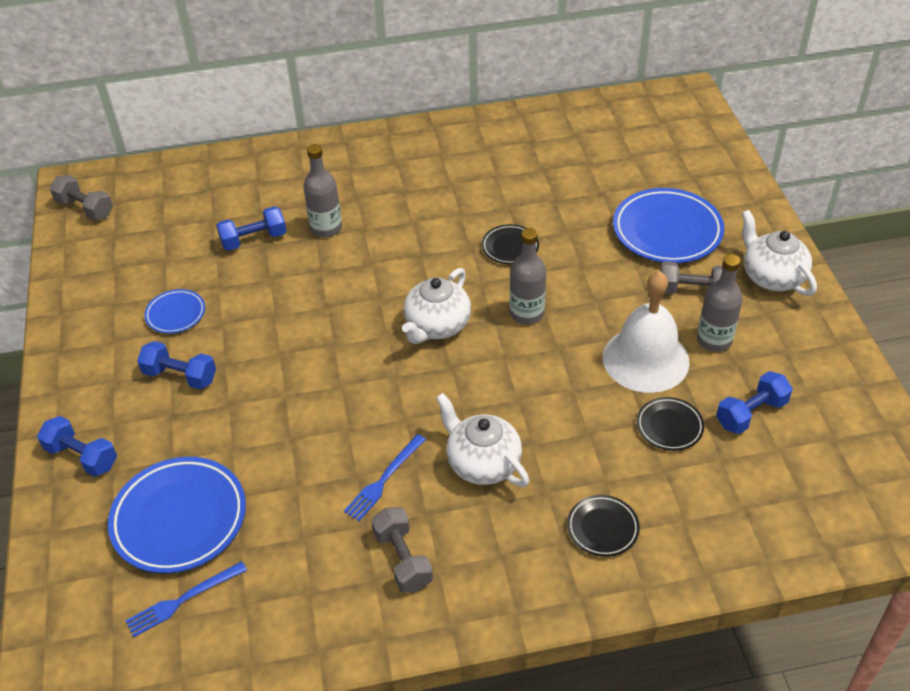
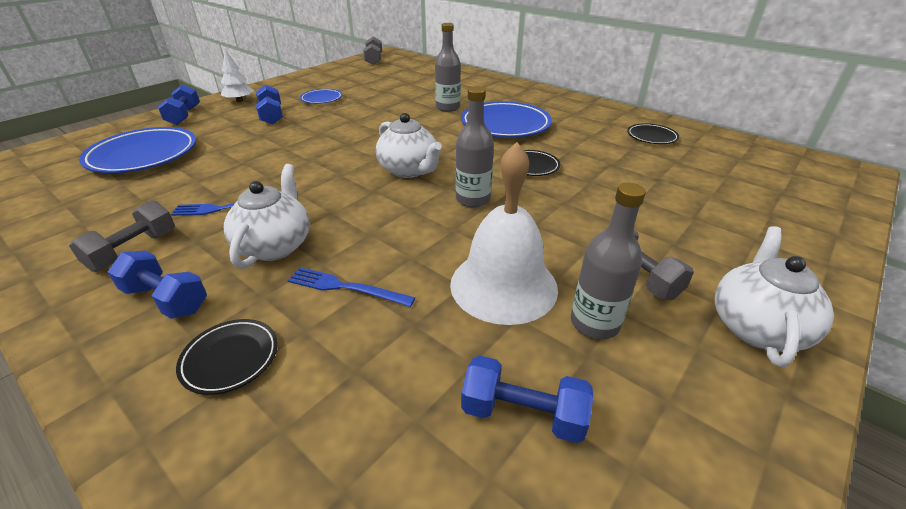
camera: 50 degrees right, 10 degrees down
(87, 389) = (239, 101): none -> white tree
(183, 600) = (64, 182): blue fork -> blue fork (346, 287)
(254, 239) = (408, 95): blue dumbbell -> blue dumbbell (166, 299)
(437, 326) = (409, 170): white teapot -> white teapot turned 120 degrees counterclockwise
(667, 231) = (682, 227): blue plate -> blue plate (505, 125)
(669, 426) = (427, 345): black plate -> black plate (651, 137)

